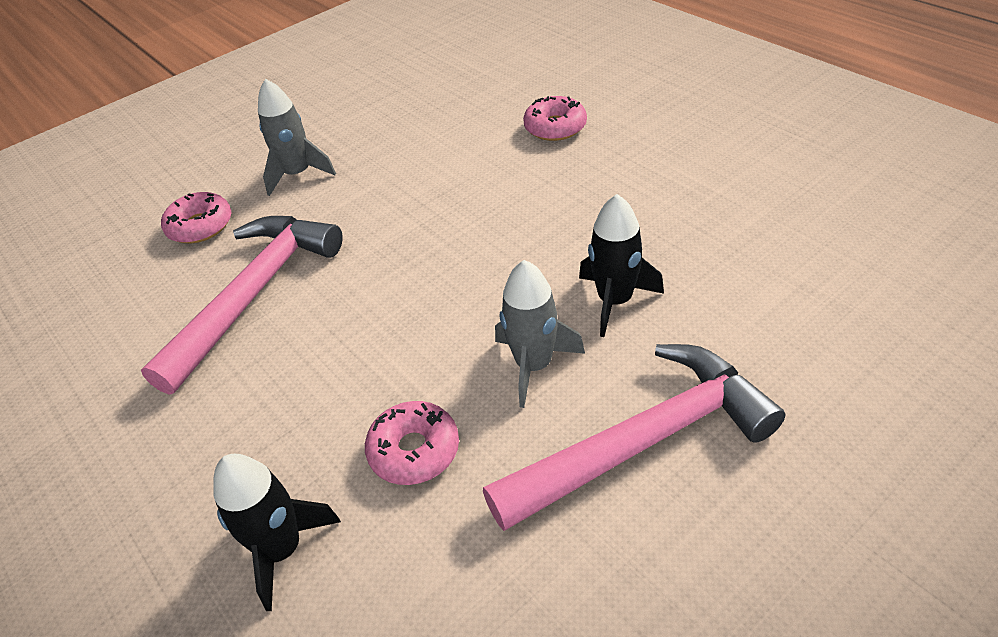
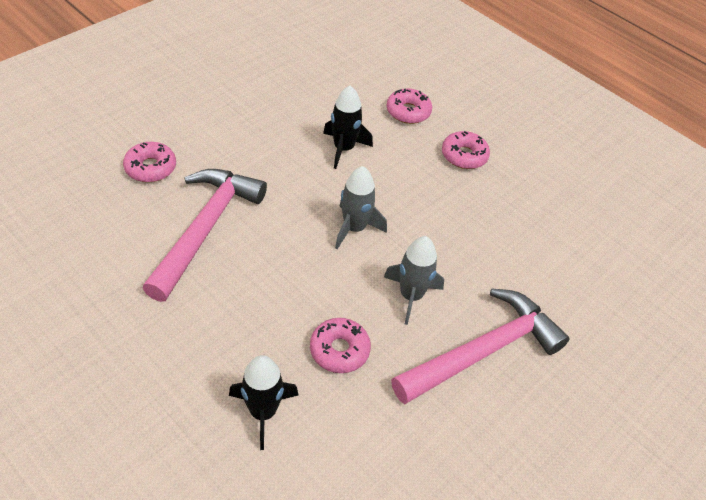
camera: 15 degrees left, 5 degrees up
(298, 174) = (219, 130): grey rocket -> grey rocket (354, 228)
(615, 301) = (459, 253): black rocket -> black rocket (343, 149)
(631, 172) = (464, 156): none -> pink donut

